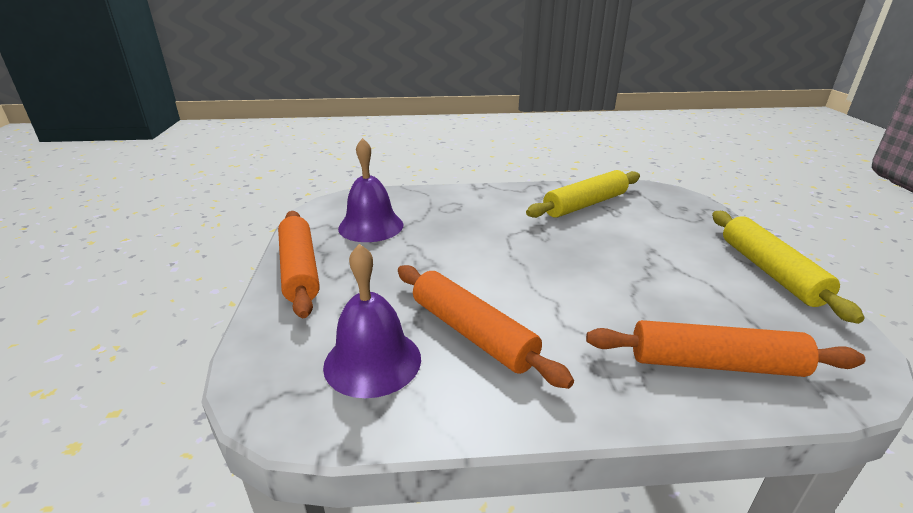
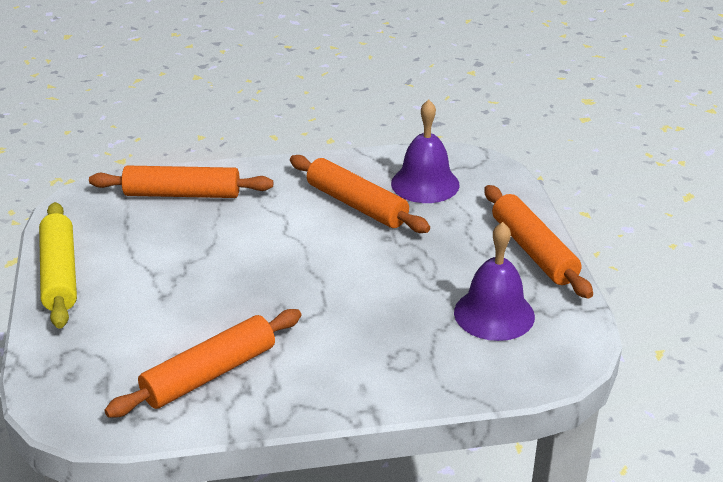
camera: 175 degrees right, 5 degrees up
(585, 204) = (210, 374): yellow rolling pin -> orange rolling pin

